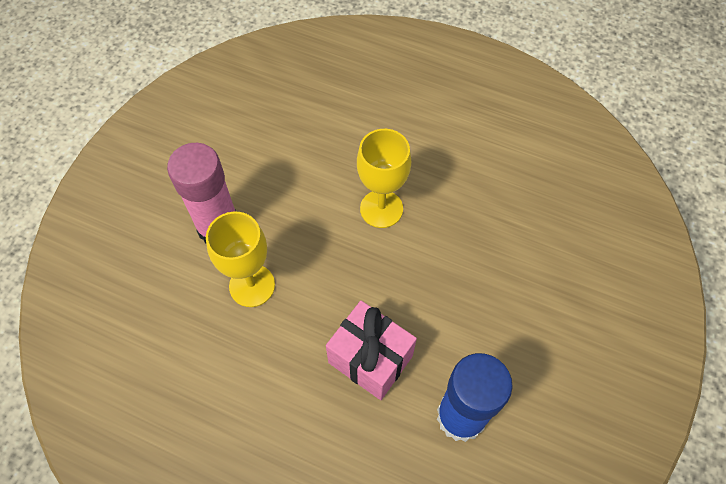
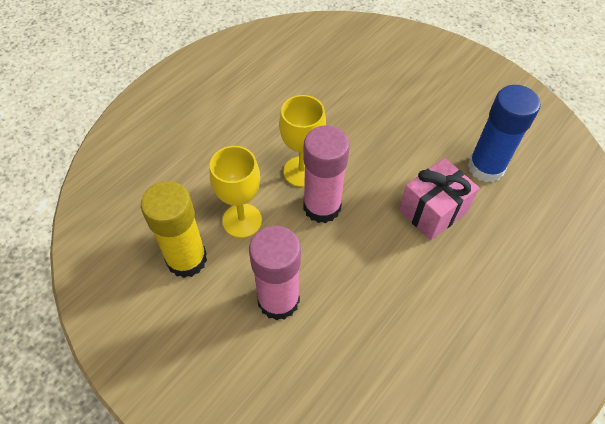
camera: 75 degrees left, 5 degrees down
(245, 139) = (186, 259): none -> yellow glue stick
(252, 285) = (347, 283): yellow goblet -> yellow goblet (242, 220)
(340, 240) = (322, 207): none -> pink glue stick

